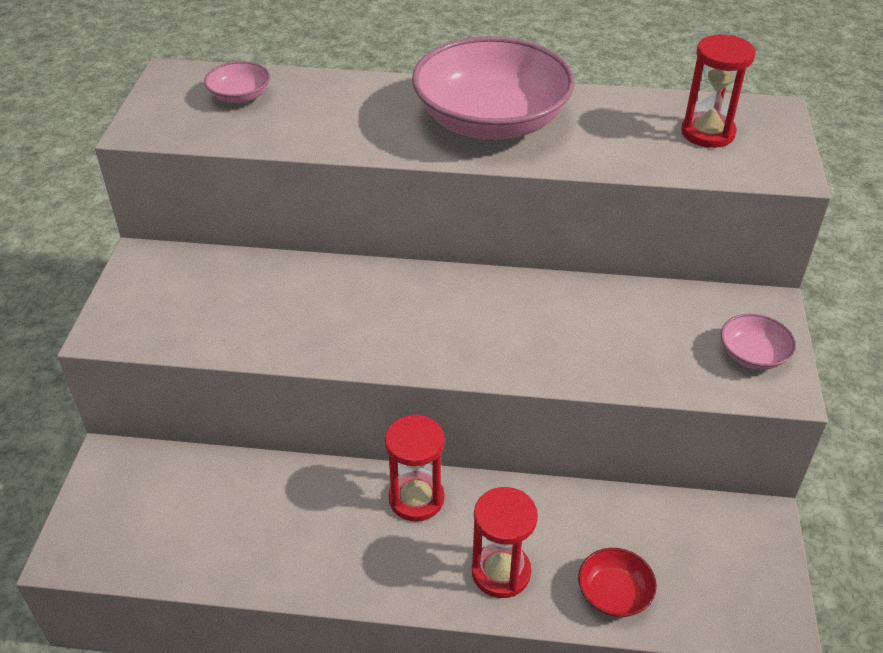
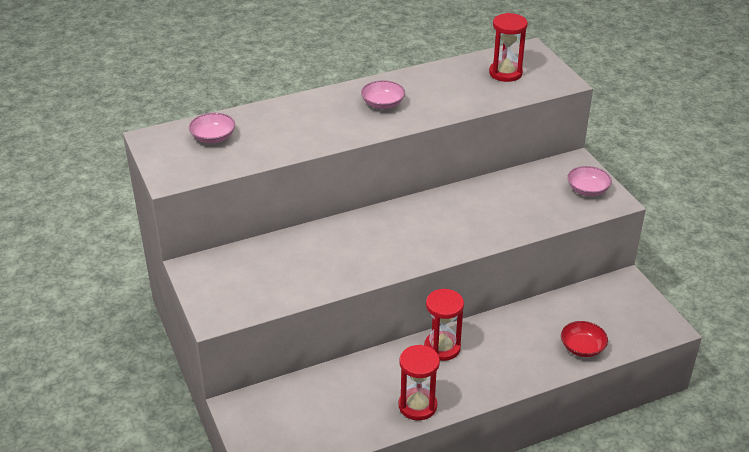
camera: 30 degrees left, 5 degrees down
(491, 121) = (383, 104): pink bowl -> pink bowl, size x0.43
(501, 572) = (518, 363): red hourglass -> red hourglass (417, 406)

